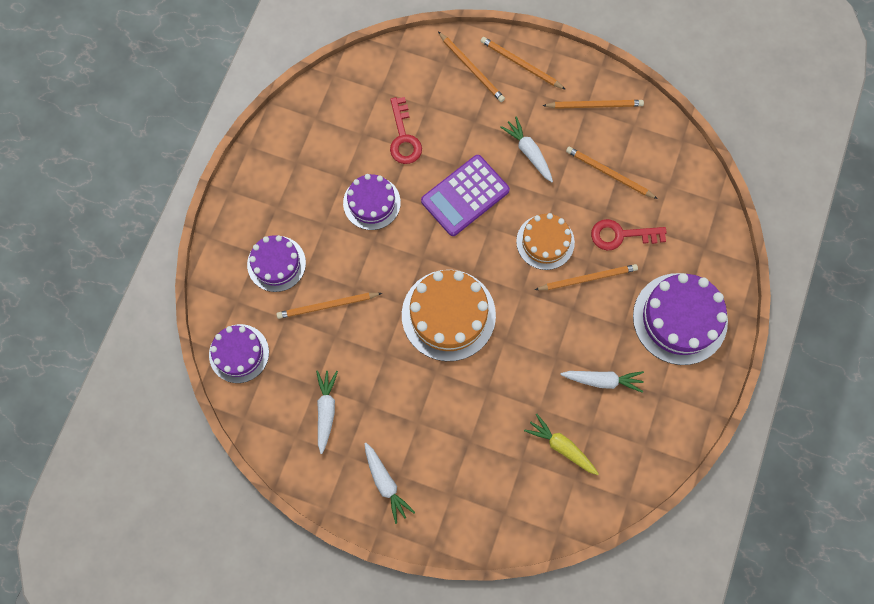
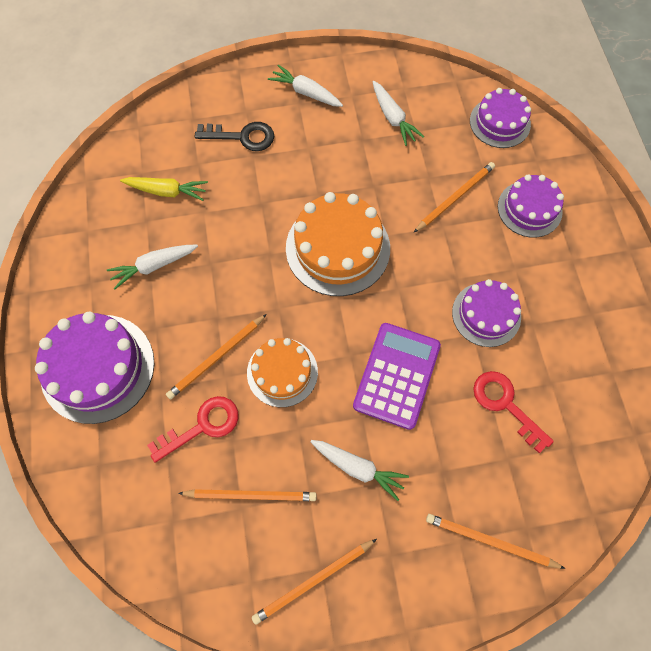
camera: 150 degrees right, 5 degrees down
(469, 467) = (242, 137): none -> black key
(520, 64) = (436, 585): orange pencil -> none

